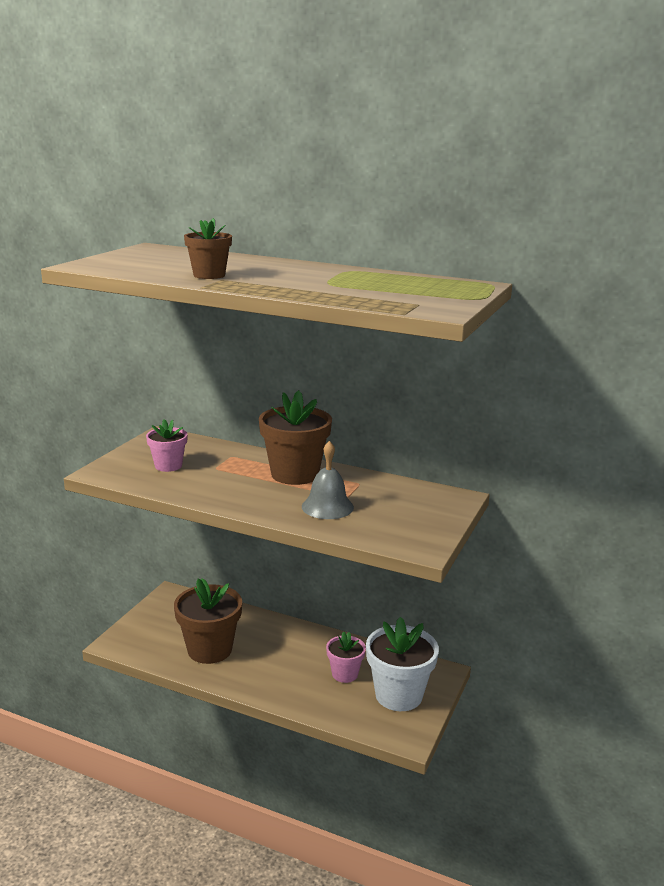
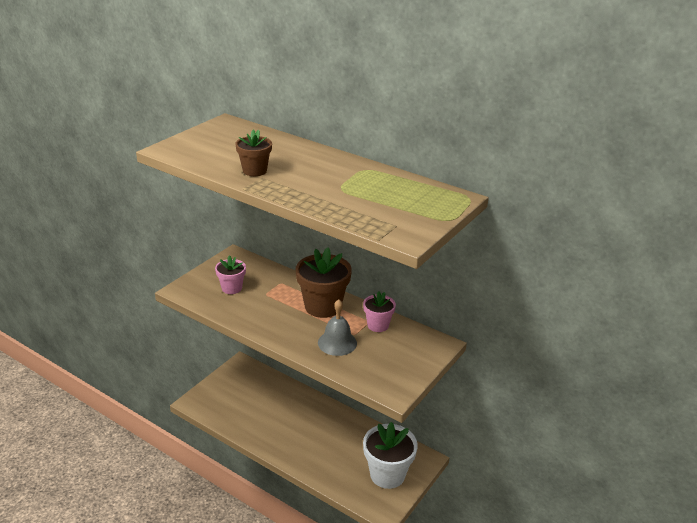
camera: 10 degrees right, 10 degrees up
(209, 650) = (259, 416): brown flower pot -> none
(345, 674) = (352, 451): pink flower pot -> pink flower pot (378, 325)

